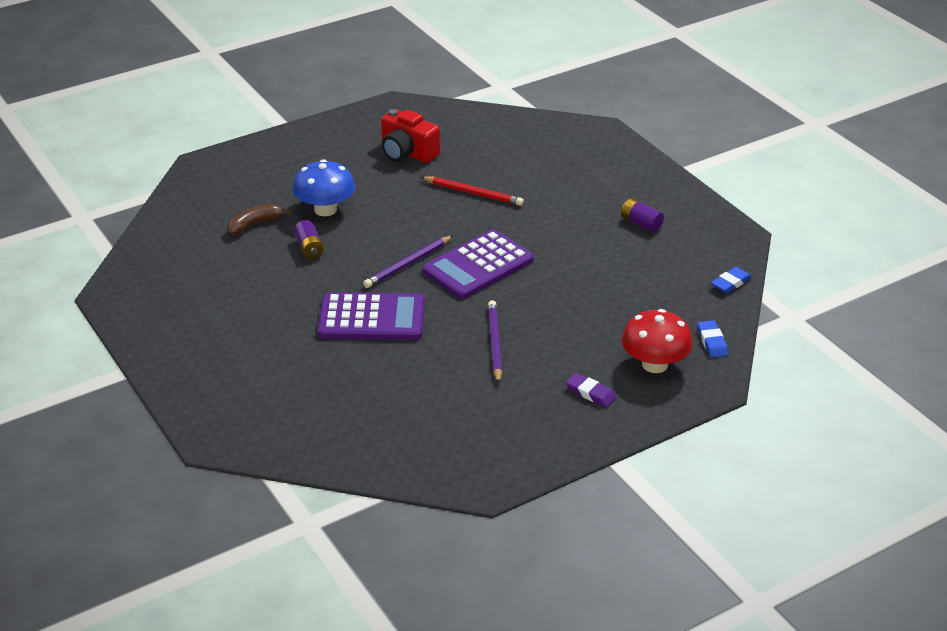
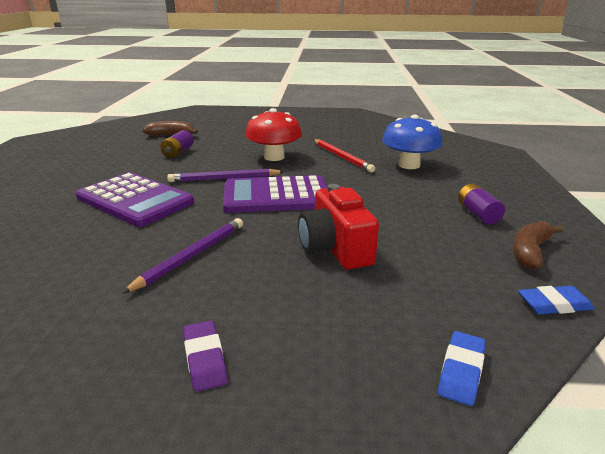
camera: 35 degrees right, 10 degrees down
(325, 209) = (225, 140): blue mushroom -> blue mushroom (409, 165)
(407, 153) = (326, 130): red camera -> red camera (335, 248)
(654, 364) = (338, 363): red mushroom -> red mushroom (274, 157)
(696, 247) = (530, 252): none -> brown banana

